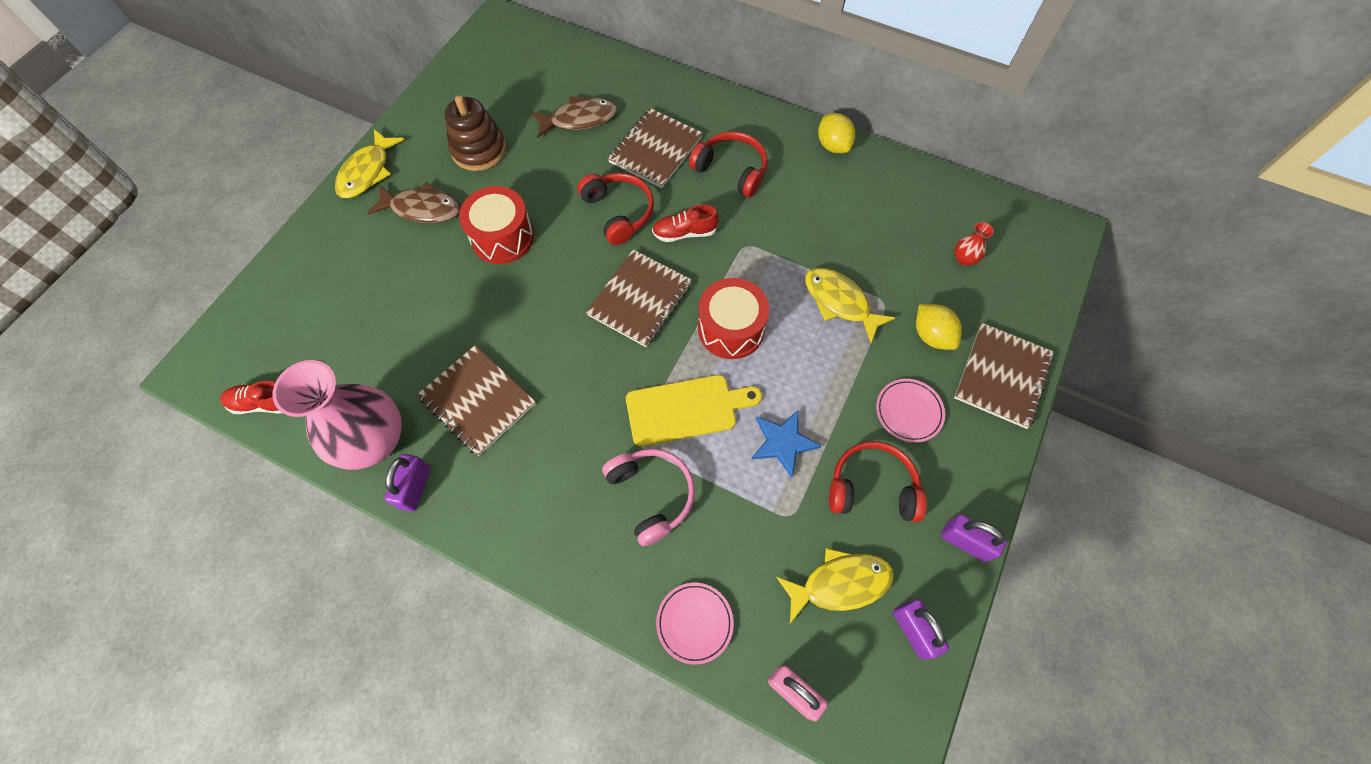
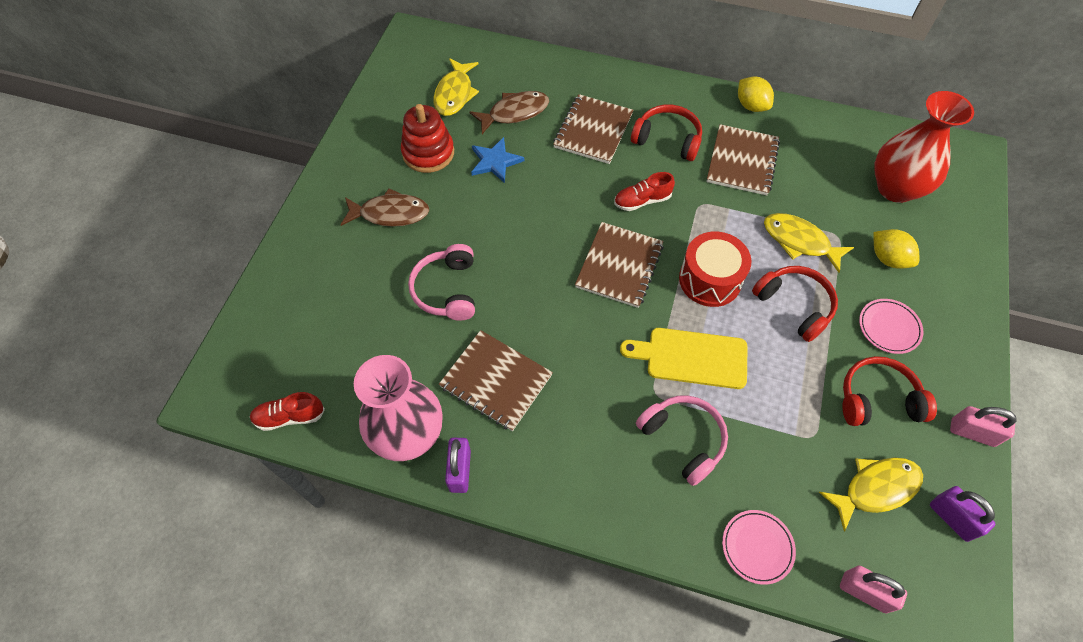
camera: 10 degrees left, 5 degrees down
(367, 172) = (327, 187): yellow fish -> yellow fish (455, 94)
(456, 297) = (447, 290): none -> pink headphones
(479, 150) = (428, 153): brown stacking toy -> red stacking toy
(502, 237) = (474, 229): red drum -> none
(618, 212) = (576, 191): red headphones -> red headphones (794, 305)
(686, 409) = (691, 357): yellow cutting board -> yellow cutting board turned 150 degrees counterclockwise
(783, 442) = (787, 373): blue star -> blue star (495, 161)
(964, 259) = (895, 188): red vase -> red vase, size x2.49
(965, 542) = (972, 433): purple padlock -> pink padlock
(1002, 376) = (959, 284): brown notebook -> brown notebook (742, 161)

